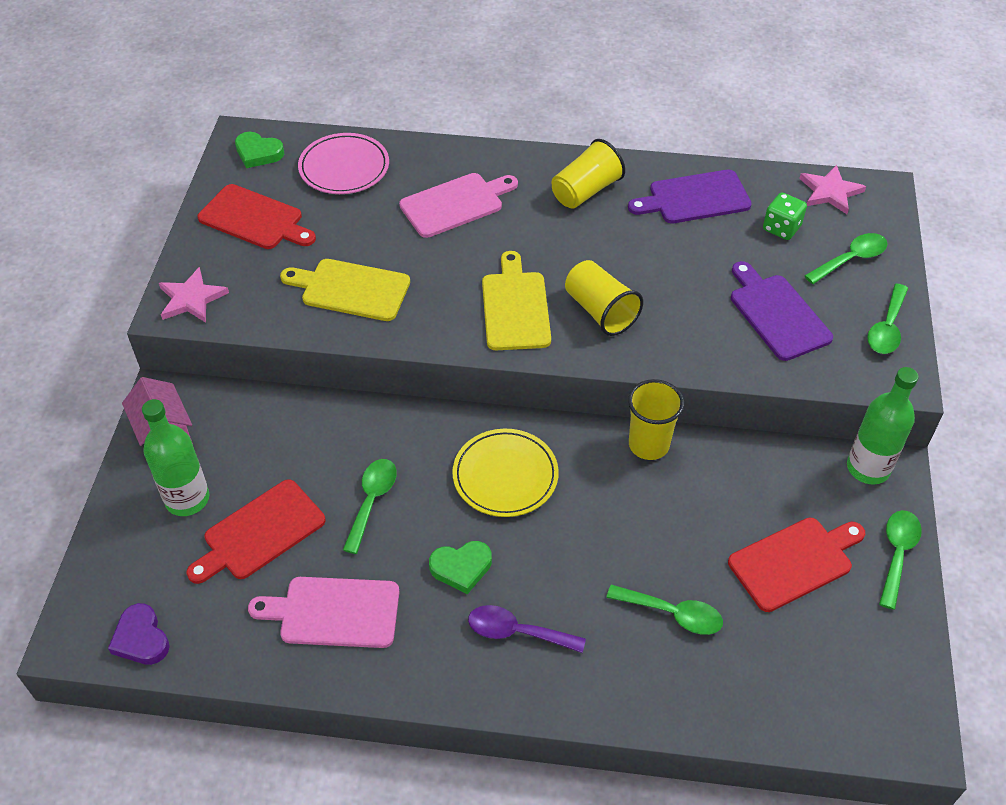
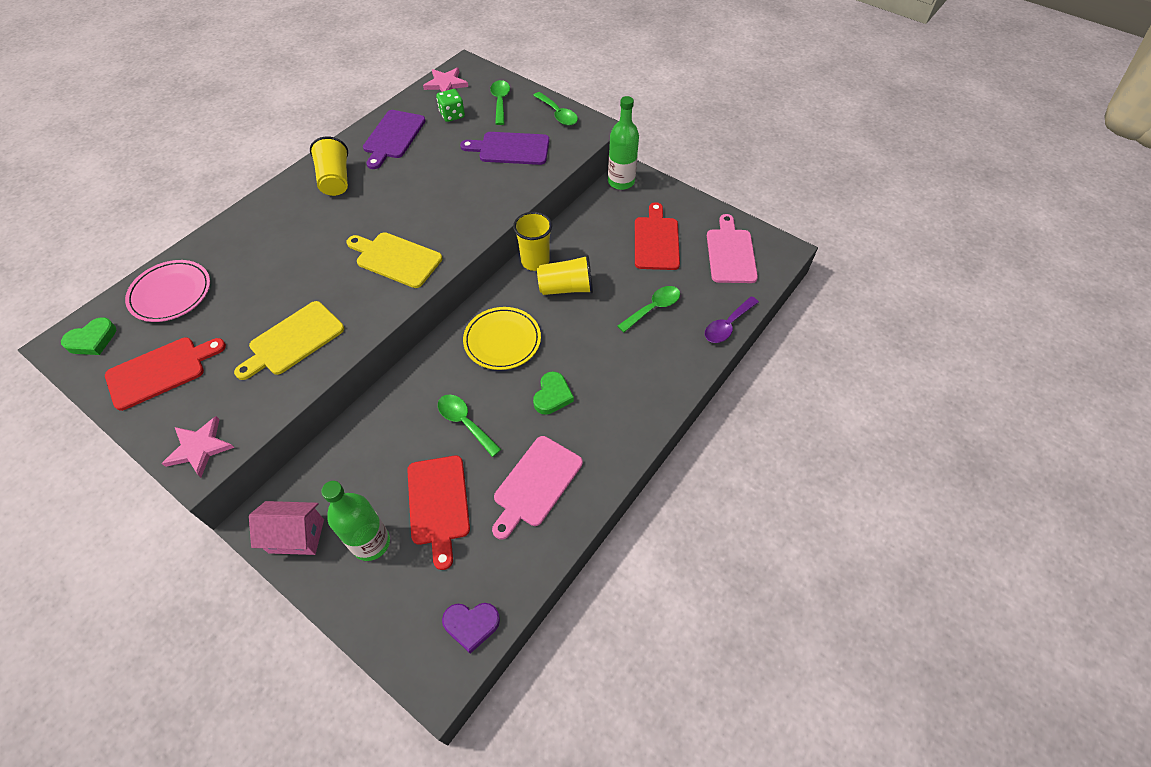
camera: 60 degrees left, 5 degrees up
(455, 204) = (276, 248): pink cutting board -> pink cutting board (730, 253)
(517, 632) = (617, 388): purple spoon -> purple spoon (727, 325)
(600, 311) = (438, 220): yellow cup -> yellow cup (566, 288)
(897, 554) = (679, 200): green spoon -> none

